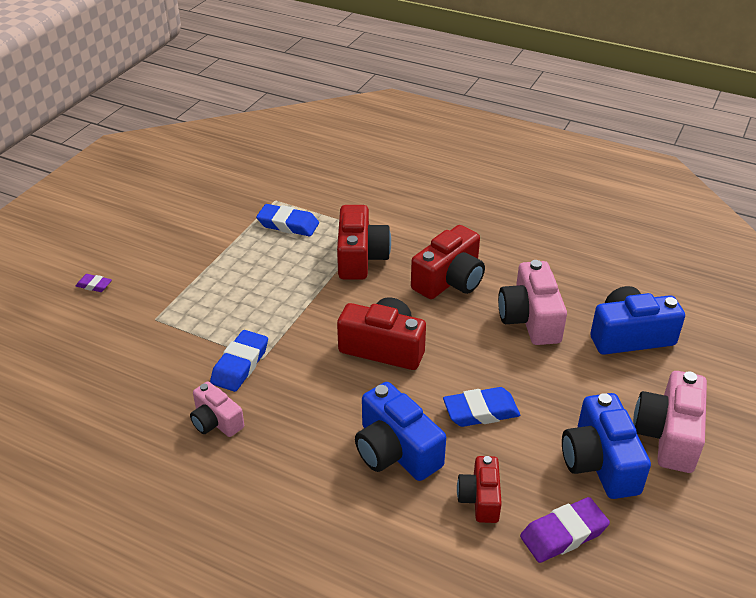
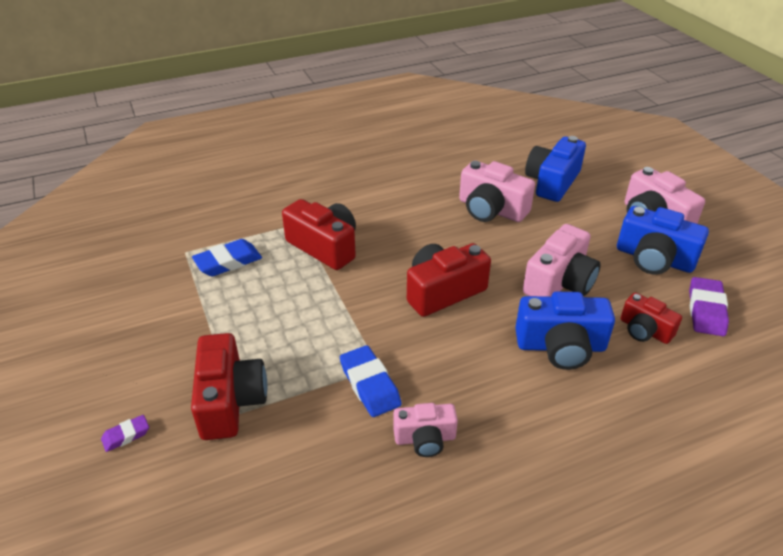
camera: 50 degrees left, 0 degrees up
(449, 280) = (408, 220): red camera -> red camera (230, 401)
(481, 411) = (559, 282): blue eraser -> pink camera

